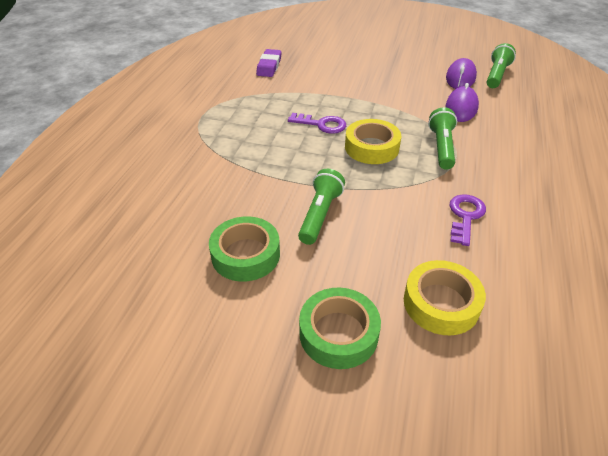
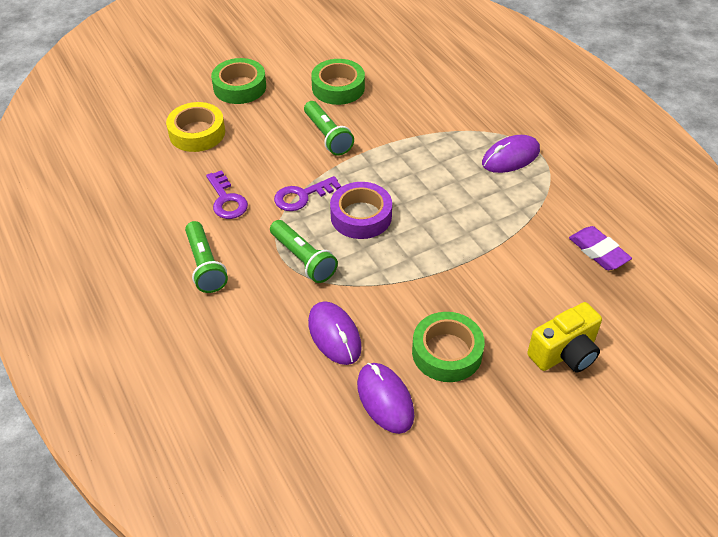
camera: 135 degrees right, 5 degrees up
(223, 122) = (510, 157): none -> purple mouse
(321, 124) = (433, 211): purple key -> purple key (302, 196)
(351, 51) = (564, 353): none -> yellow camera
(371, 147) = (361, 216): yellow tape -> purple tape
(407, 75) = (447, 352): none -> green tape
(496, 75) = (347, 443): green flashlight -> green flashlight (205, 265)

